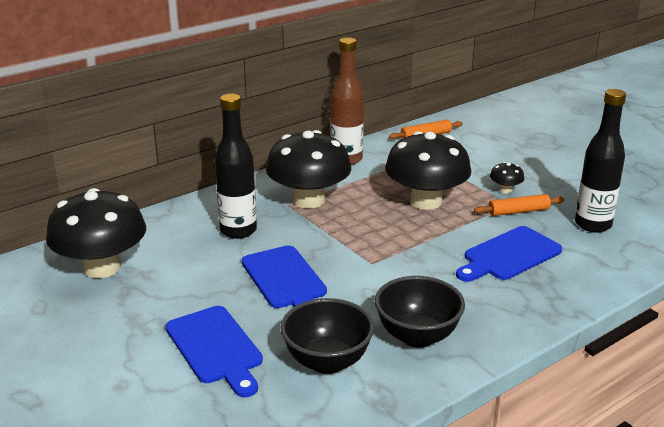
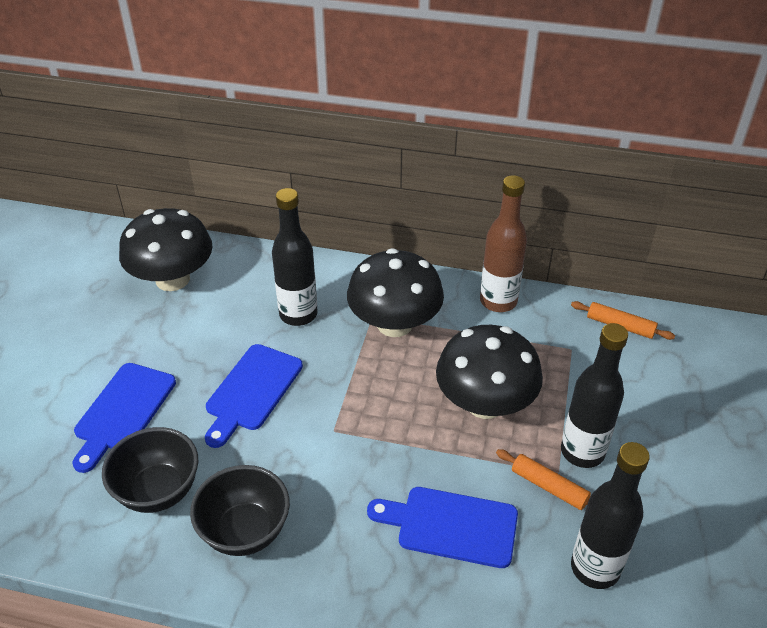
camera: 50 degrees right, 15 degrees up
(505, 190) = (582, 452): black mushroom -> black bottle

